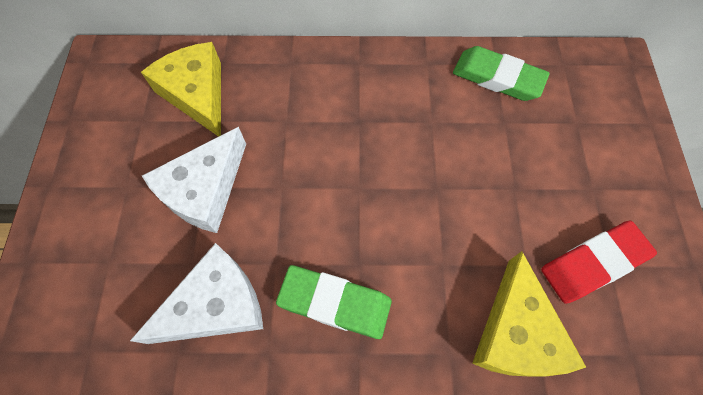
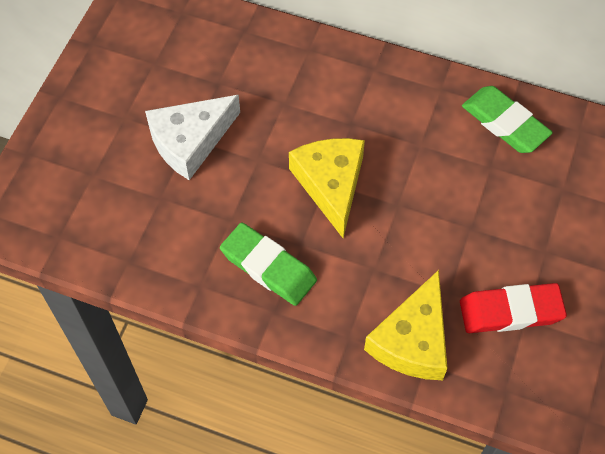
camera: 20 degrees right, 5 degrees down
(197, 94) = (211, 54): yellow cheese -> yellow cheese (331, 185)
(216, 305) = (170, 236): white cheese -> none

